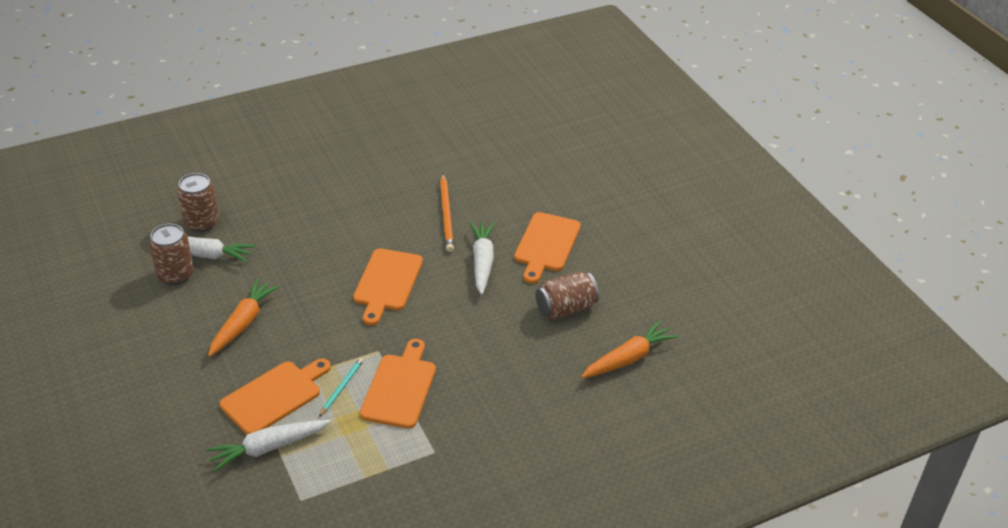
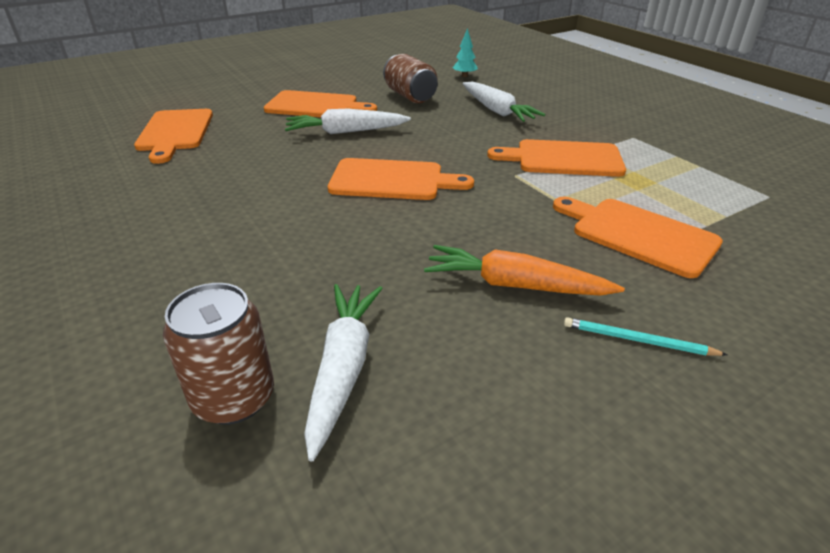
camera: 95 degrees left, 5 degrees down
(175, 274) = (413, 402): brown can -> none
(268, 448) = (724, 227): white carrot -> white carrot (497, 111)
(342, 387) = (587, 190): turquoise pencil -> turquoise pencil (637, 340)
(446, 215) = (255, 155): orange pencil -> none
(497, 172) = (175, 132): none -> orange cutting board
(628, 358) = (464, 76): orange carrot -> turquoise tree

